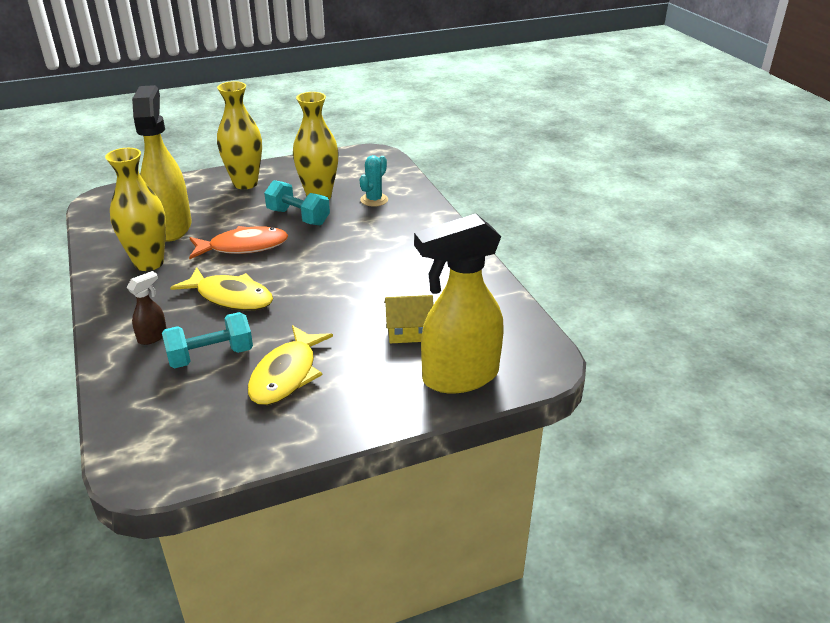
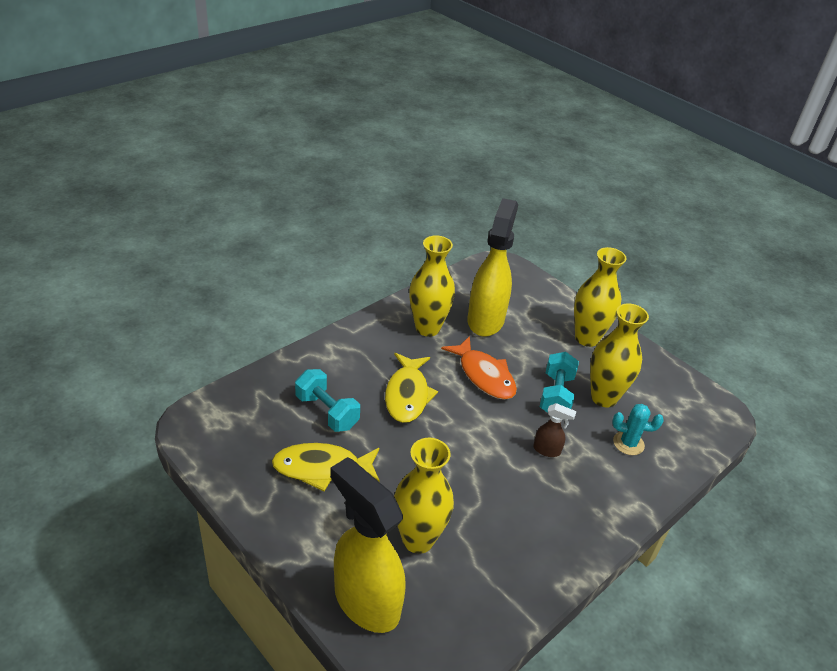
camera: 65 degrees right, 5 degrees up
(153, 337) = (336, 369): brown spray bottle -> brown spray bottle (547, 450)
(171, 227) = (486, 320): yellow spray bottle -> yellow spray bottle turned 45 degrees counterclockwise
(409, 331) = (418, 539): yellow house -> yellow vase

